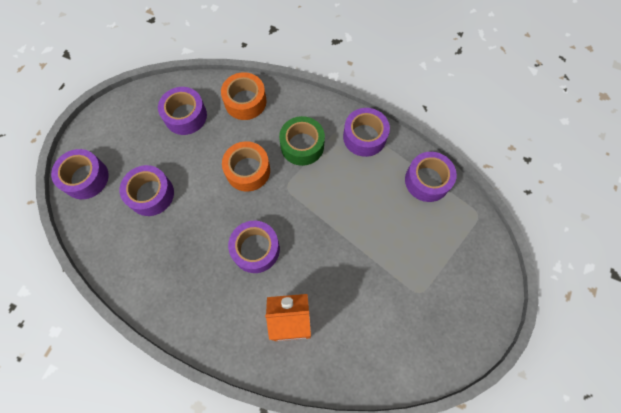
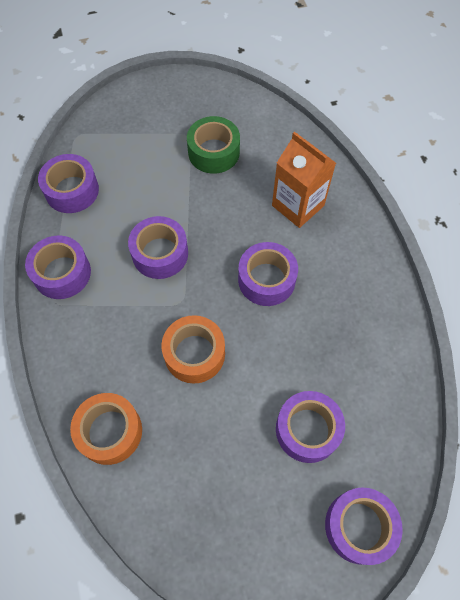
camera: 130 degrees left, 5 degrees down
(185, 116) = (185, 486): purple tape -> purple tape (160, 253)
(302, 145) = (120, 324): green tape -> green tape (214, 152)

